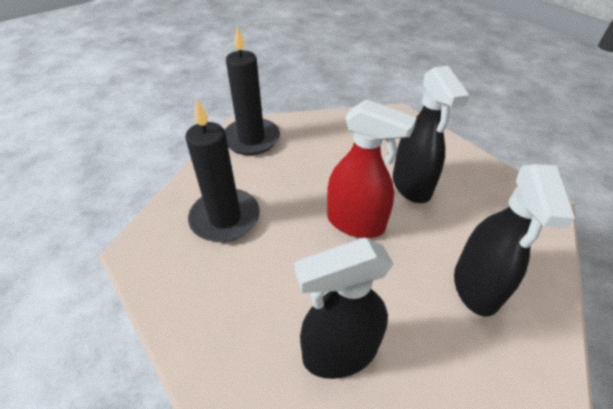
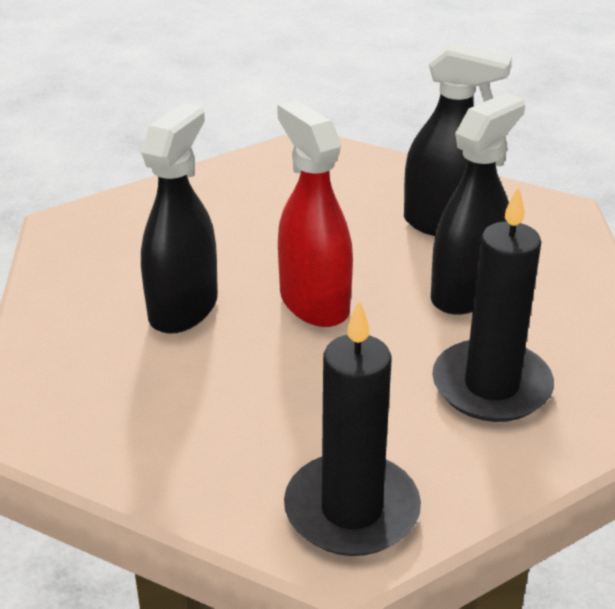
camera: 145 degrees left, 10 degrees down
(476, 287) = (259, 206): black spray bottle -> black spray bottle (467, 293)

